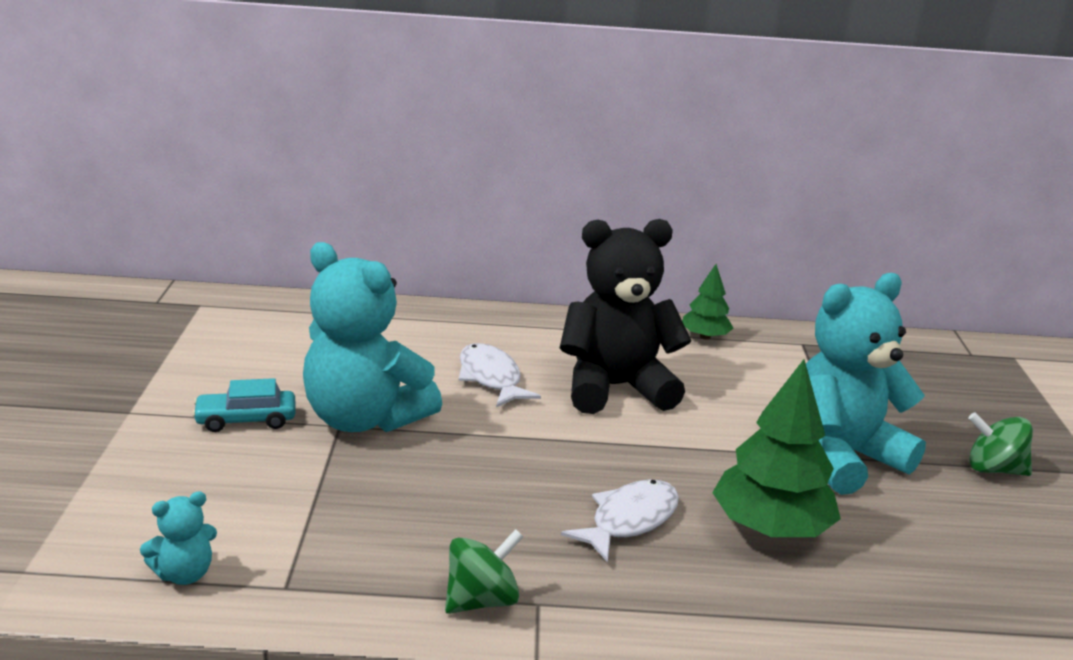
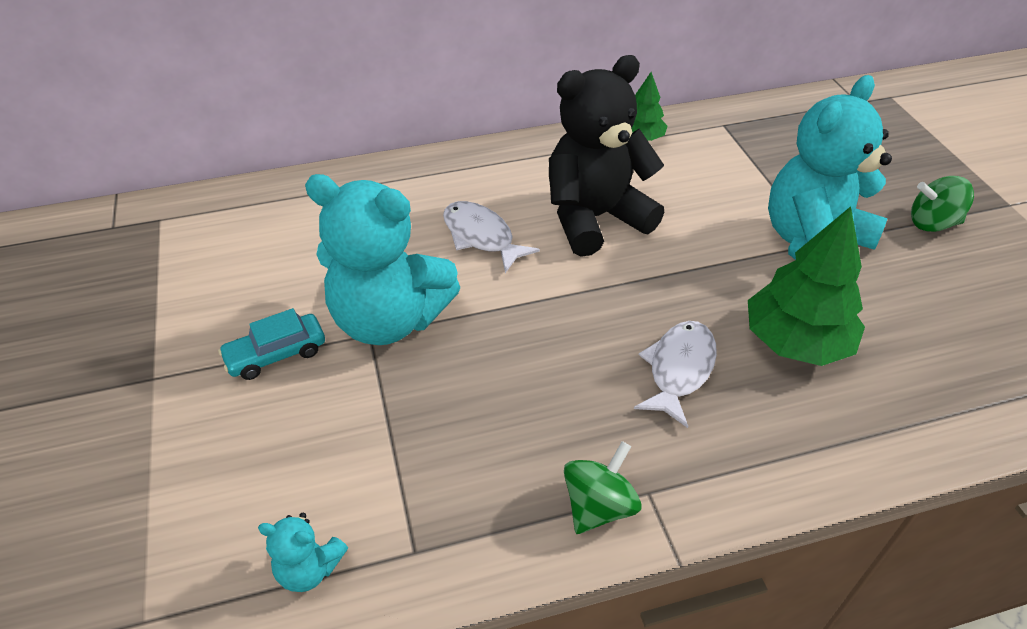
camera: 15 degrees left, 20 degrees up
(184, 574) = (309, 569): turquoise teddy bear -> turquoise teddy bear turned 60 degrees clockwise

